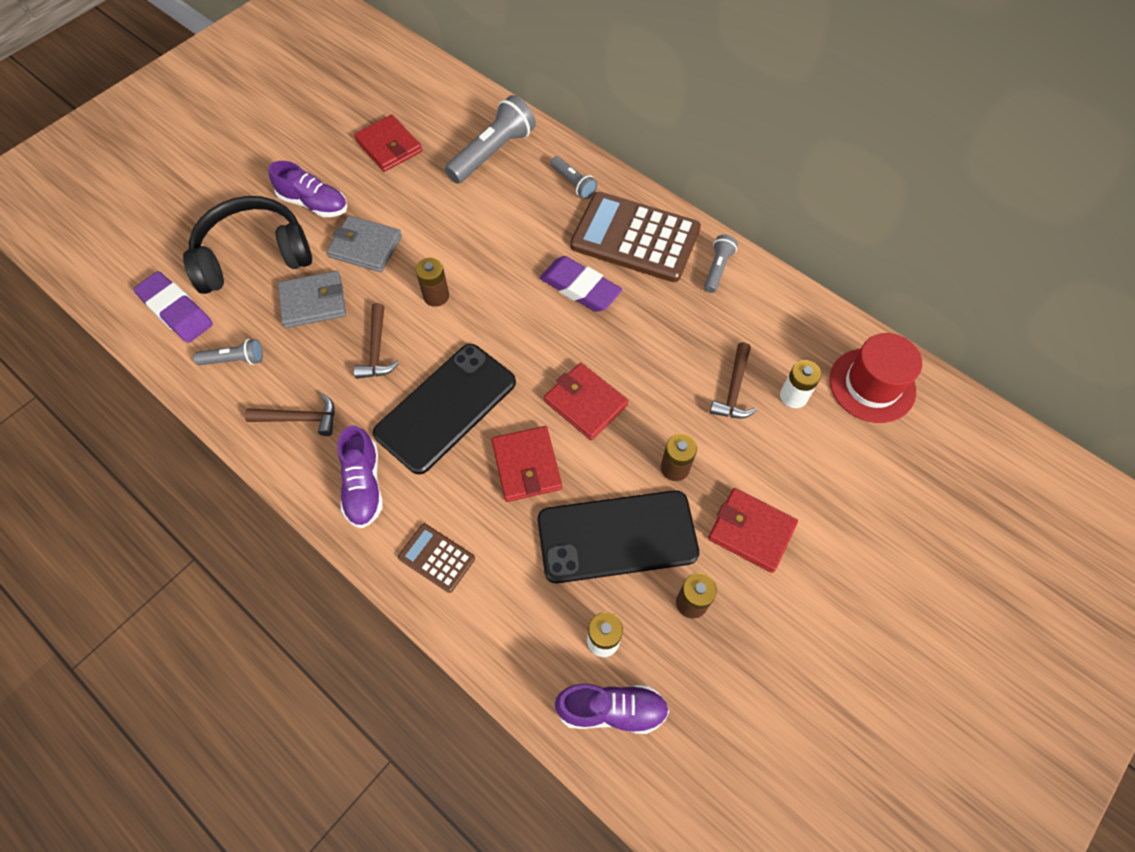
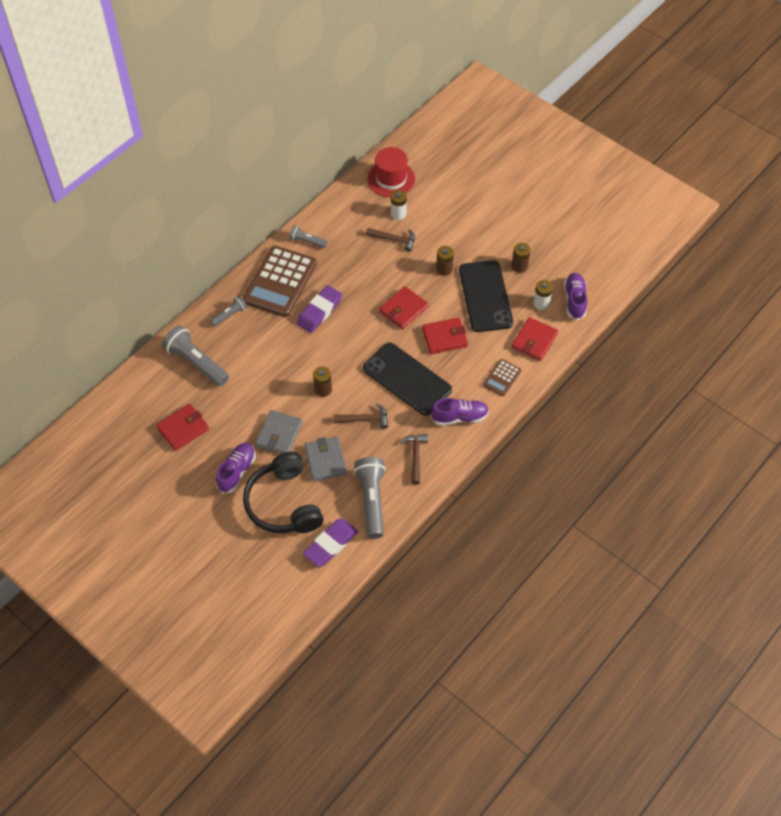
camera: 90 degrees left, 5 degrees down
(234, 360) = (371, 501): grey flashlight -> grey flashlight, size x1.86
(751, 531) = (480, 239): red wallet -> red wallet (534, 341)

